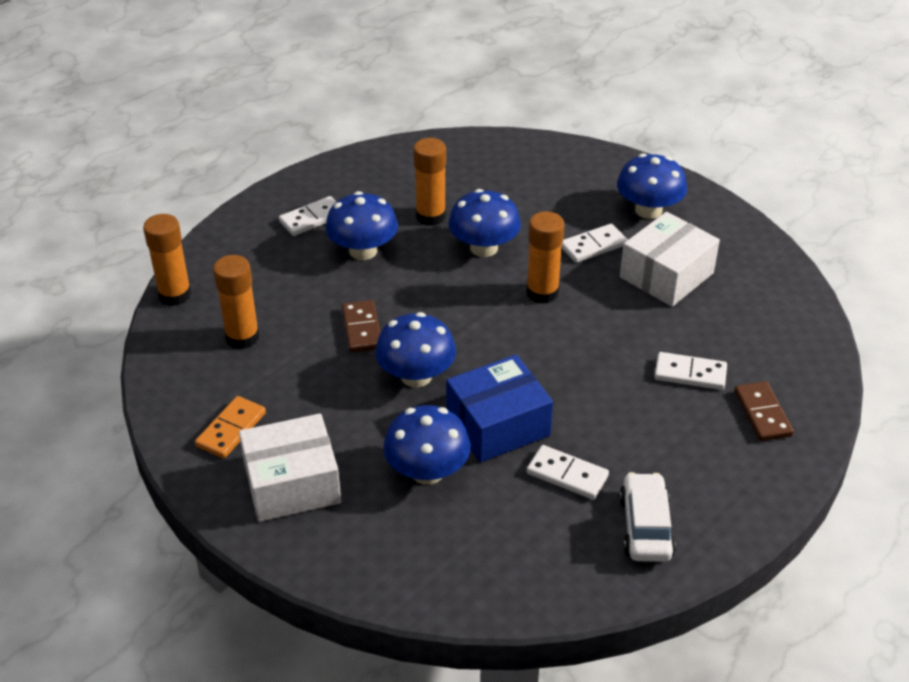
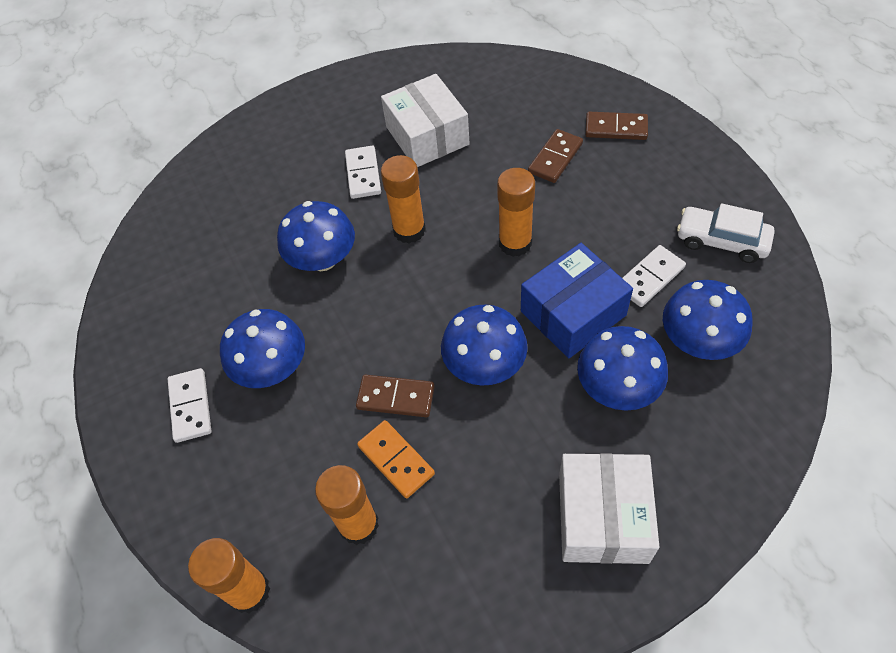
camera: 65 degrees left, 15 degrees up
(231, 429) = (504, 566): orange domino -> orange domino (396, 460)
(430, 216) = (249, 291): orange glue stick -> orange glue stick (515, 243)
(498, 425) = (573, 313): blue box -> blue box turned 60 degrees clockwise
(648, 210) = (335, 121): blue mushroom -> blue mushroom (698, 341)
(690, 373) = (555, 158): white domino -> brown domino

